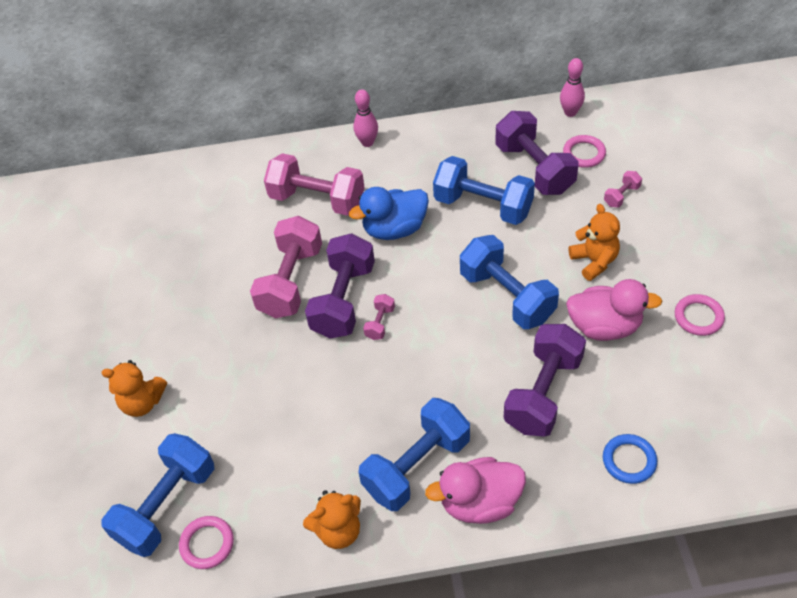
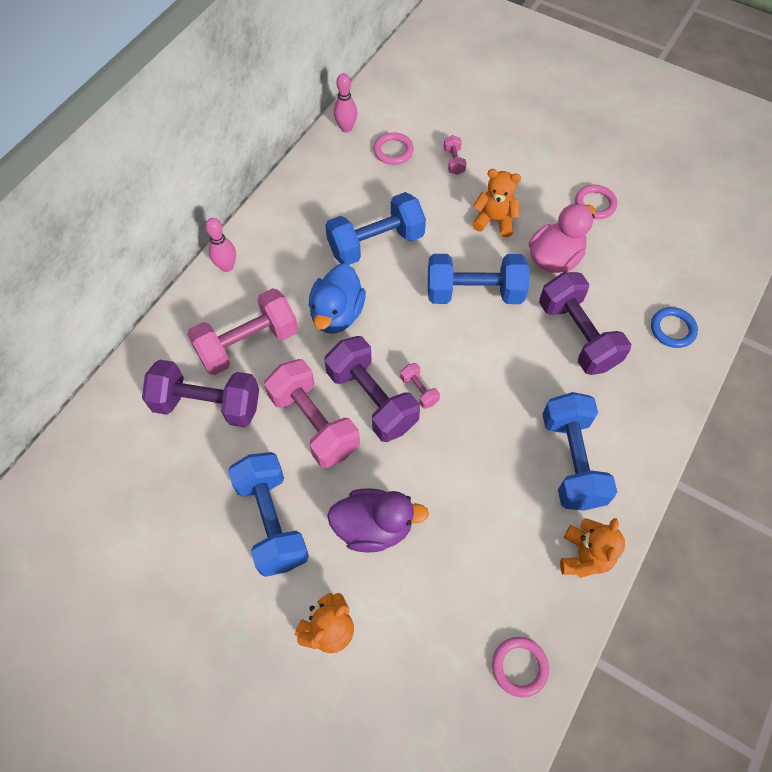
camera: 55 degrees left, 10 degrees up
(167, 505) = (455, 676): blue dumbbell -> blue dumbbell (272, 521)
(241, 374) = (373, 527): none -> purple duck
(480, 502) = (635, 442): pink duck -> none
(534, 168) = (375, 187): purple dumbbell -> purple dumbbell (207, 404)

